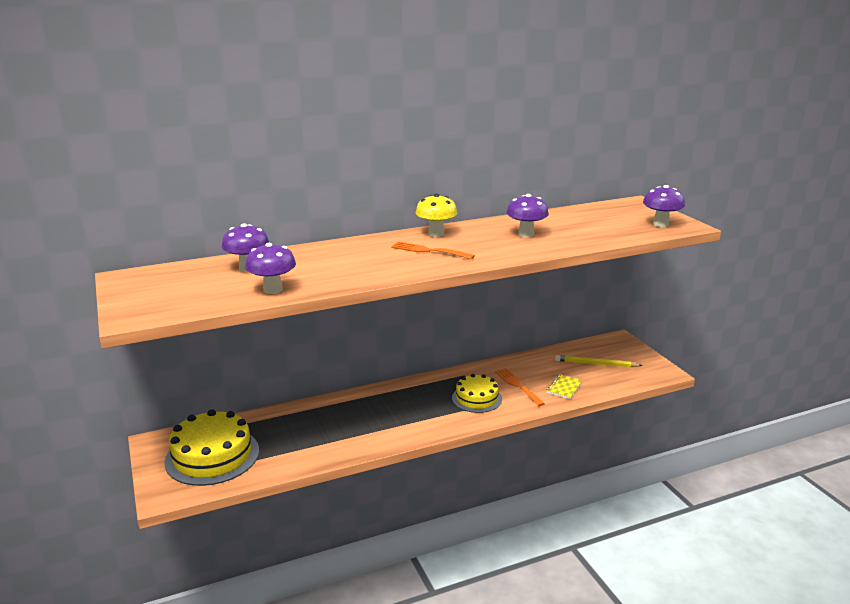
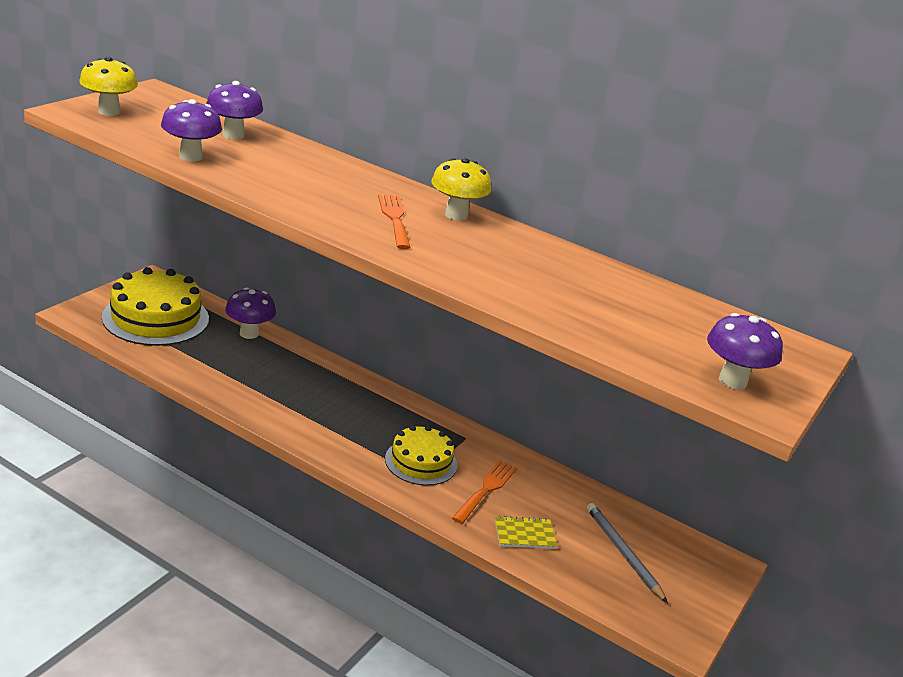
camera: 50 degrees right, 5 degrees up
(150, 302) = (109, 112): none -> yellow mushroom
(526, 234) = (535, 274): purple mushroom -> purple mushroom (249, 333)
(596, 364) = (623, 553): yellow pencil -> grey pencil

